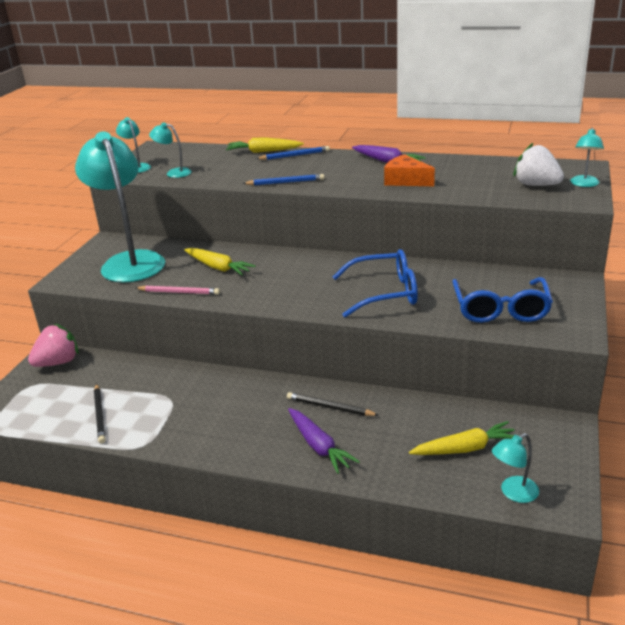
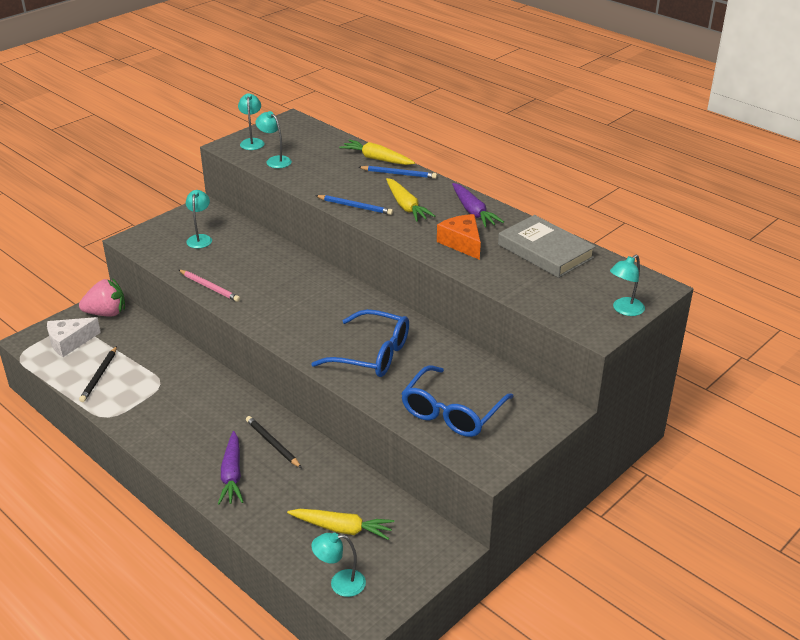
camera: 25 degrees right, 5 degrees up
(40, 398) = (70, 342): none -> white cheese
(130, 261) = (200, 238): turquoise lamp -> turquoise lamp, size x0.41
(218, 267) = (263, 272): yellow carrot -> yellow carrot (406, 206)
(476, 168) = (545, 251): none -> grey book
(536, 185) = (576, 294): white strawberry -> none

